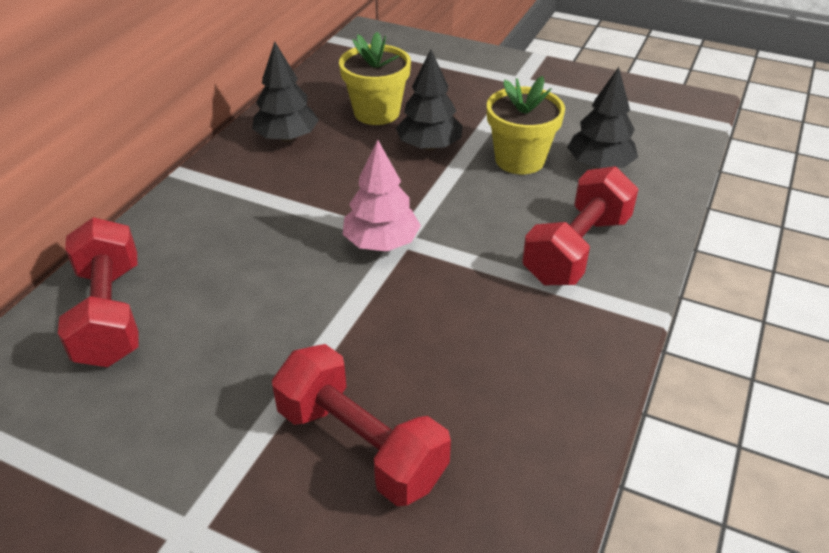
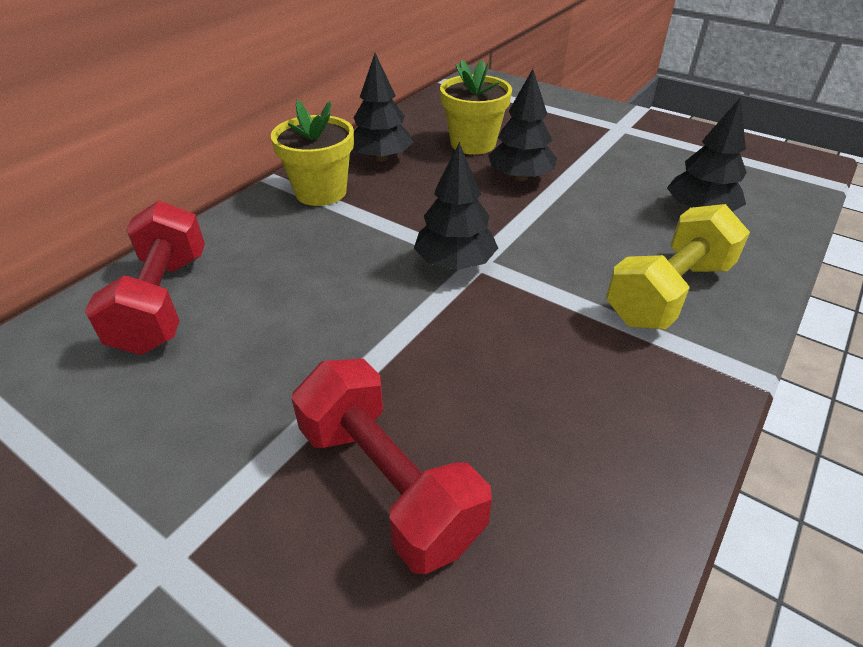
camera: 10 degrees right, 0 degrees up
(381, 243) = (455, 263): pink tree -> black tree
(519, 160) = (613, 198): yellow flower pot -> yellow flower pot (321, 192)
(577, 249) = (669, 293): red dumbbell -> yellow dumbbell

